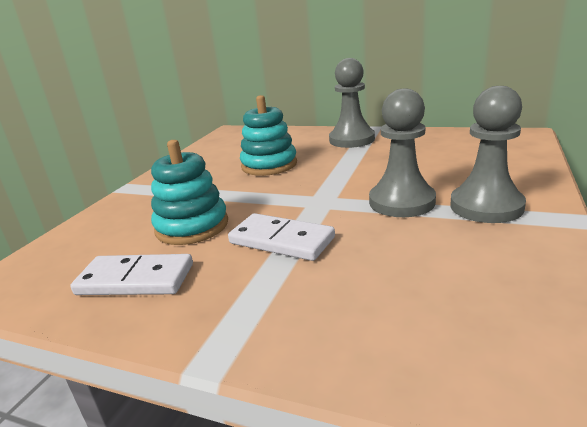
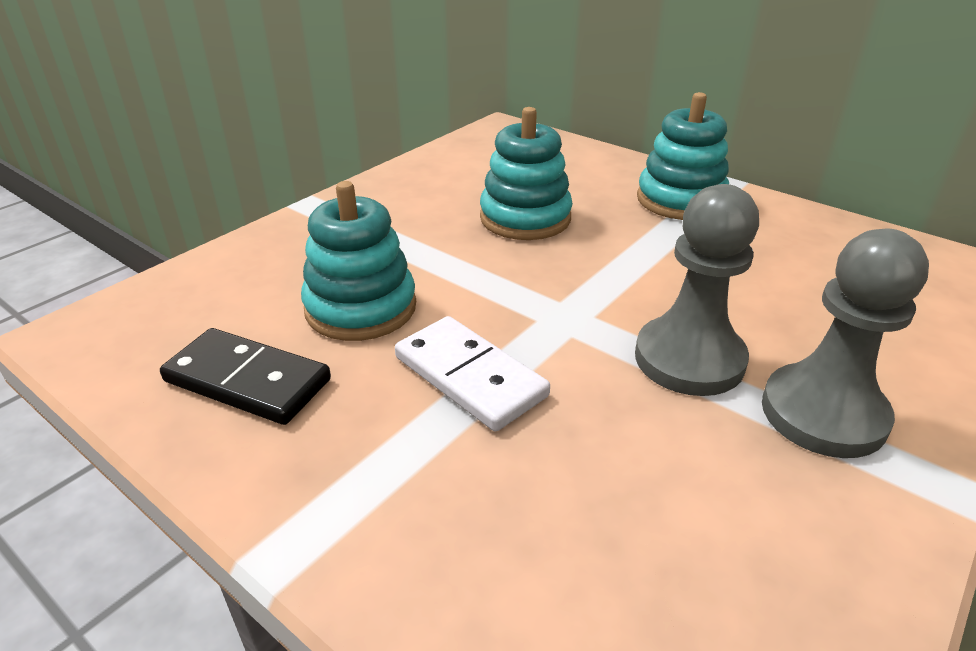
camera: 15 degrees right, 10 degrees up
(135, 279) = (247, 381): white domino -> black domino
(351, 140) = (680, 200): grey pawn -> turquoise stacking toy

